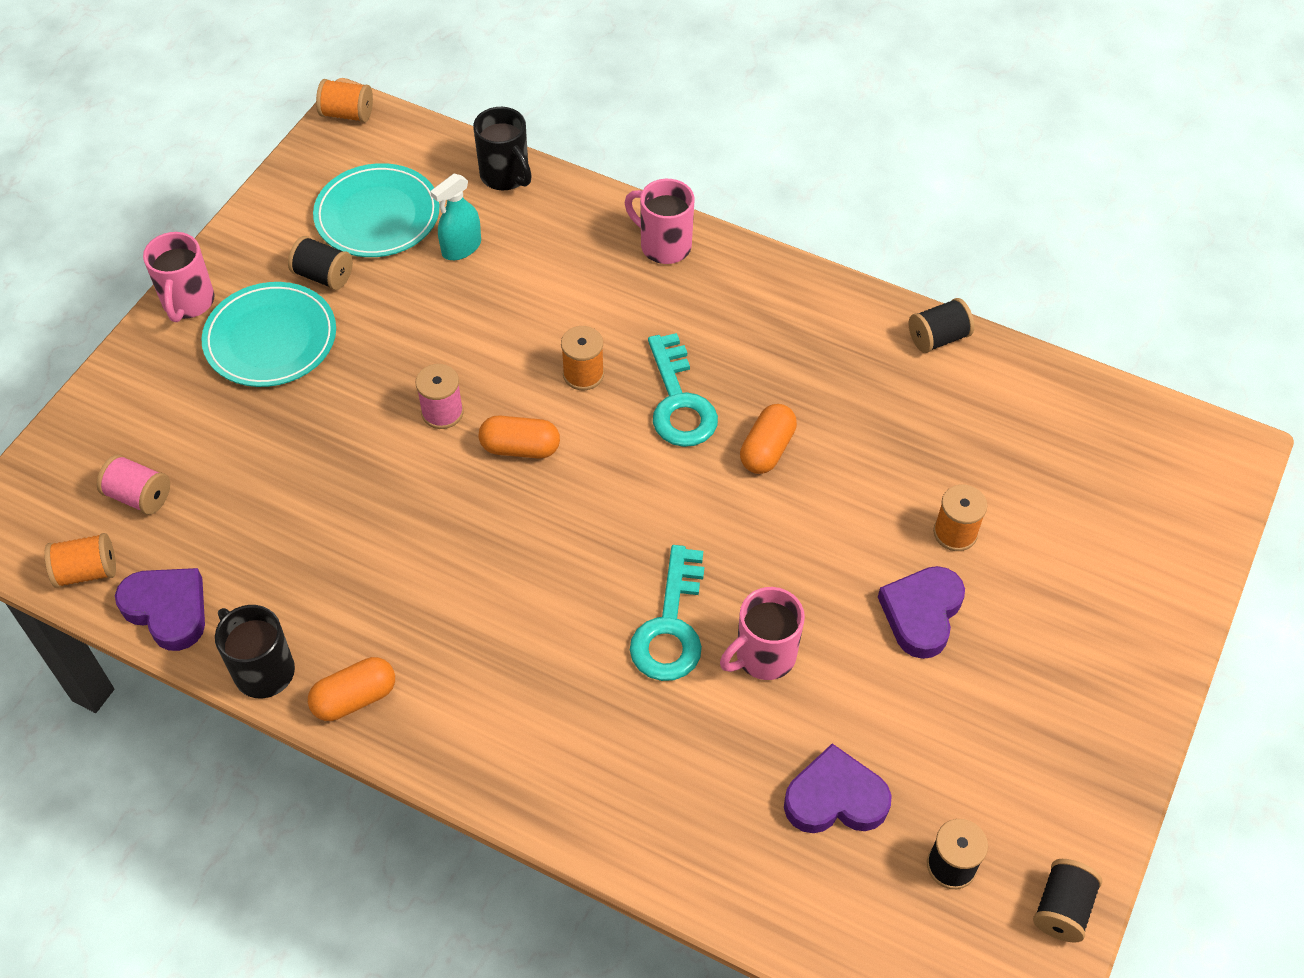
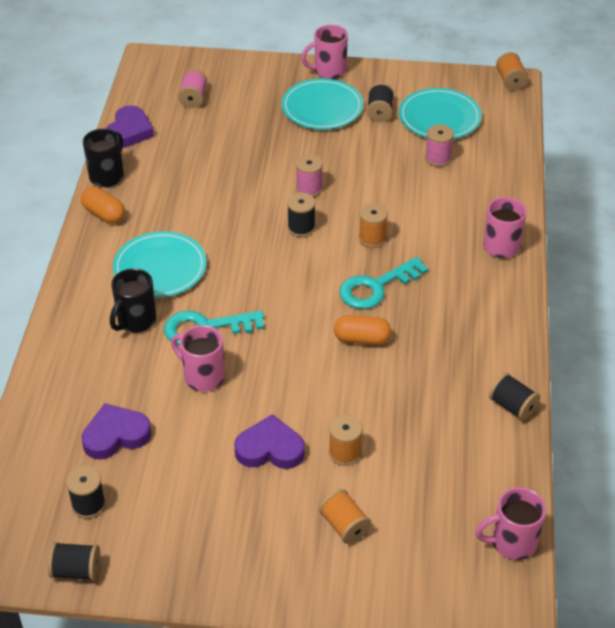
camera: 70 degrees right, 10 degrees down
(87, 571) = (139, 98): orange spool -> orange spool (344, 526)
(461, 248) = (438, 158): turquoise spray bottle -> pink spool
(506, 176) = (509, 159): black mug -> black mug (135, 321)
(518, 651) = (160, 268): none -> turquoise plate
(520, 448) = (301, 227): orange capsule -> black spool
(835, 798) = (116, 435): purple heart -> purple heart turned 90 degrees counterclockwise
(1137, 415) = (512, 542): none -> pink mug

